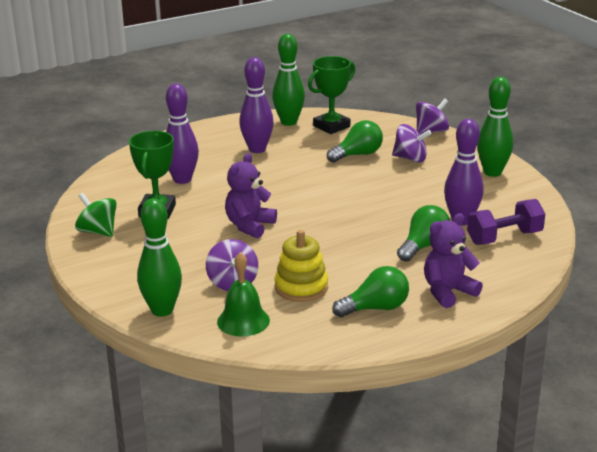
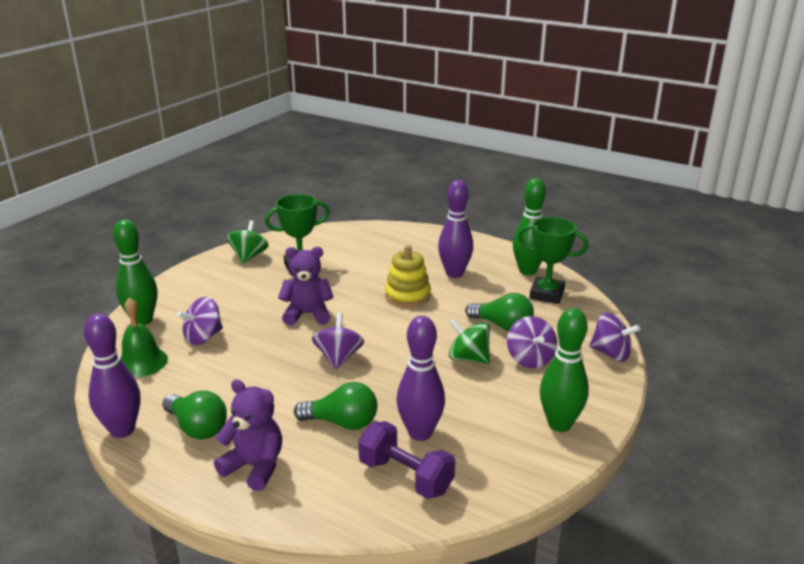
camera: 60 degrees right, 0 degrees up
(182, 179) = (363, 260): purple bowling pin -> purple bowling pin (122, 430)
(301, 287) = (214, 374): yellow stacking toy -> yellow stacking toy (407, 295)
(334, 228) = (338, 357): none -> purple spinning top
(387, 179) = (468, 358): none -> green spinning top

